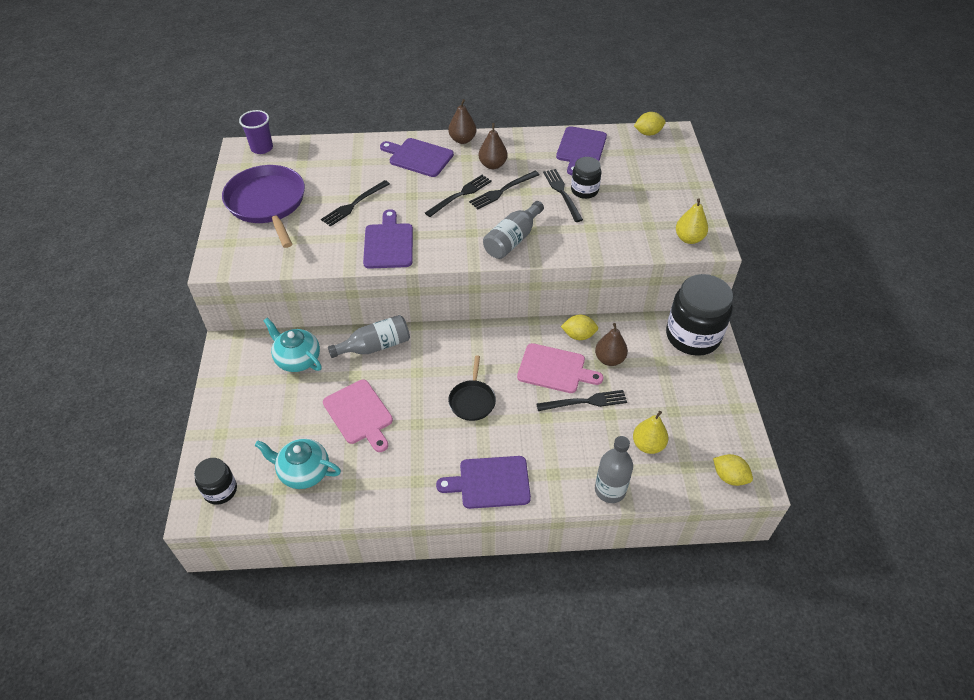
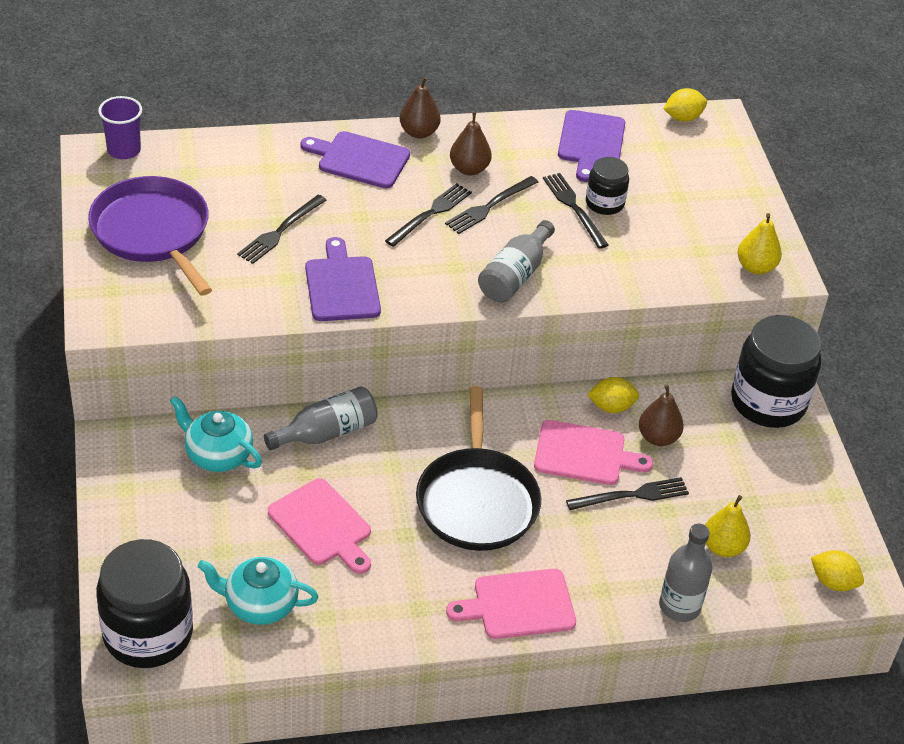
camera: 10 degrees left, 5 degrees down
(220, 490) = (148, 634): black jar -> black jar, size x1.90
(472, 400) = (477, 500): black pan -> black pan, size x1.88
(490, 482) = (519, 605): purple cutting board -> pink cutting board

